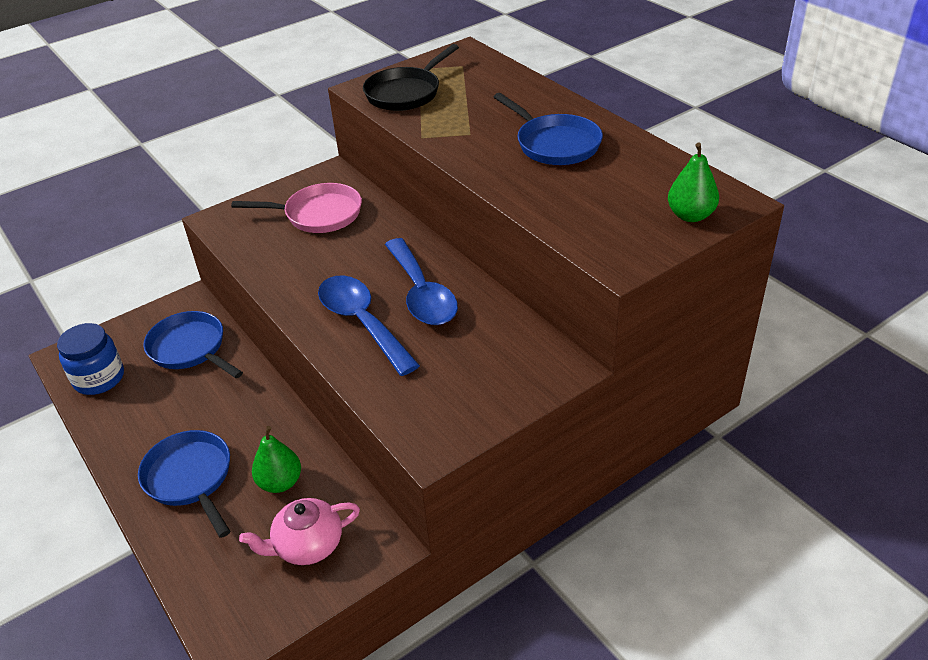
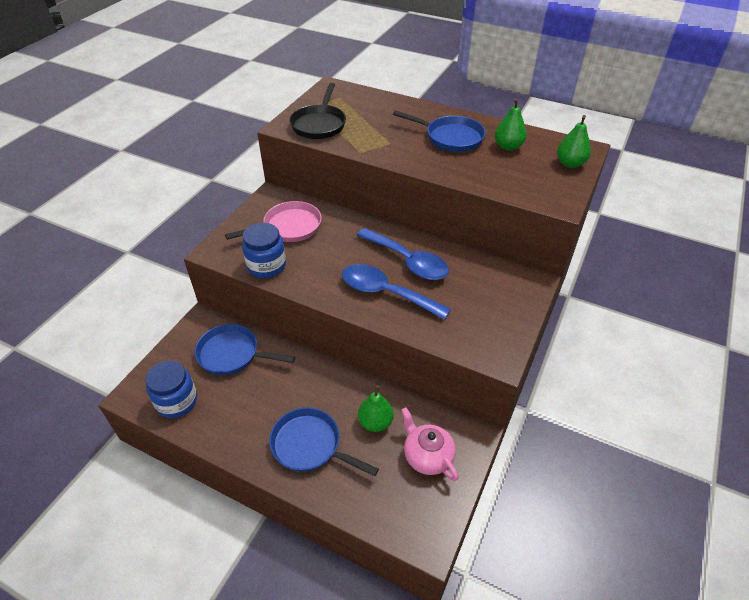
camera: 30 degrees left, 5 degrees up
(257, 251) = (266, 266): none -> blue jar
(307, 545) = (427, 456): pink teapot -> pink teapot turned 105 degrees clockwise
(622, 173) = (508, 146): none -> green pear

